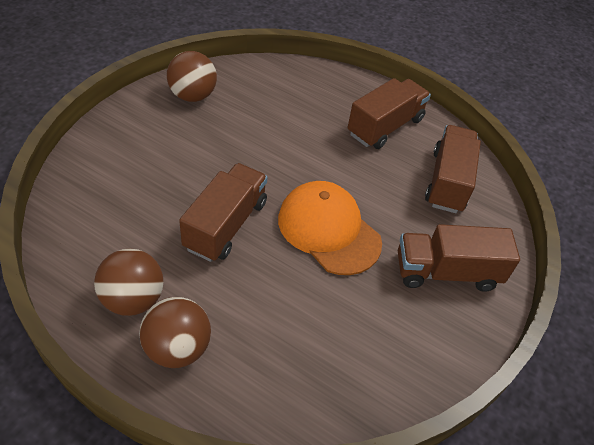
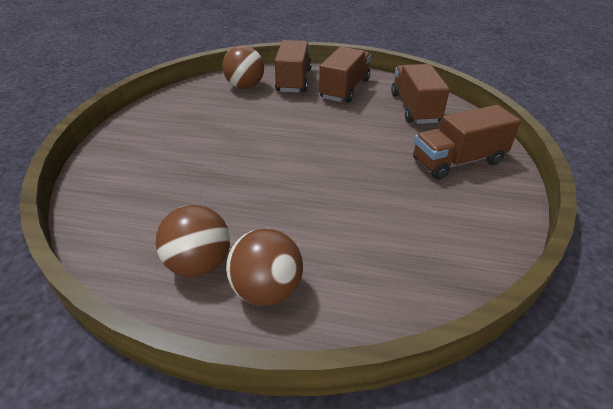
camera: 15 degrees left, 10 degrees down
(192, 96) = (176, 107): brown ball -> brown ball (245, 86)
(226, 225) = (256, 182): brown truck -> brown truck (294, 80)
(328, 230) = (346, 161): orange cap -> none

